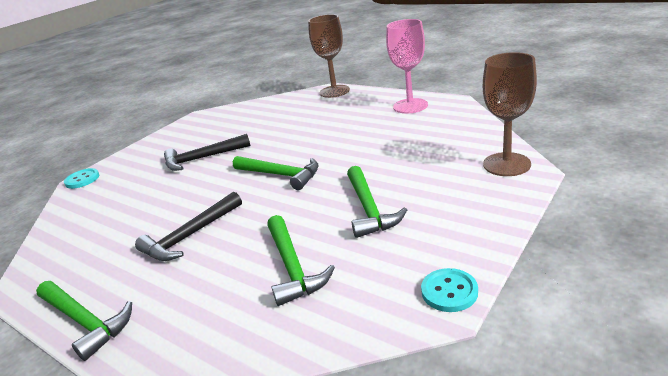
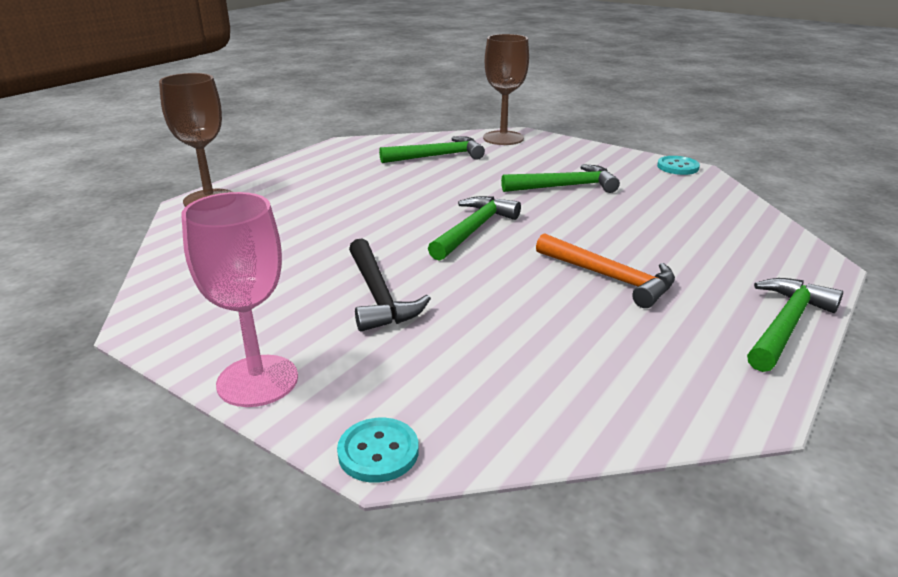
camera: 95 degrees left, 0 degrees up
(190, 236) = (609, 278): black hammer -> orange hammer
(292, 267) = (660, 217): green hammer -> green hammer (437, 156)
(410, 106) = (331, 161): pink goblet -> pink goblet (257, 381)

